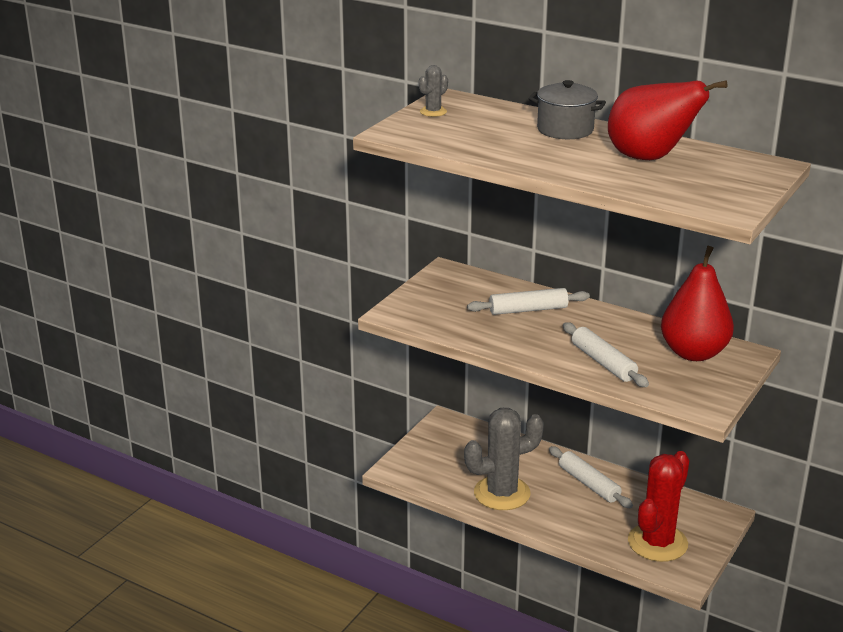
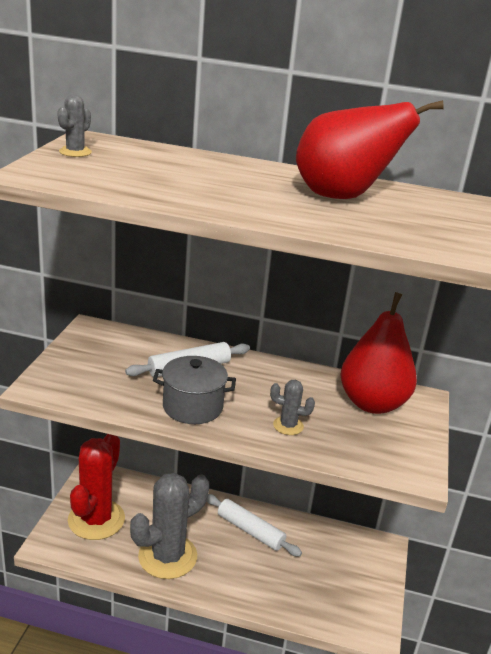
camera: 20 degrees left, 0 degrees up
(565, 130) = (233, 169): grey pot -> grey pot (192, 407)
(603, 362) = (288, 426): white rolling pin -> grey cactus
(657, 543) = (335, 593): red cactus -> red cactus (96, 520)

